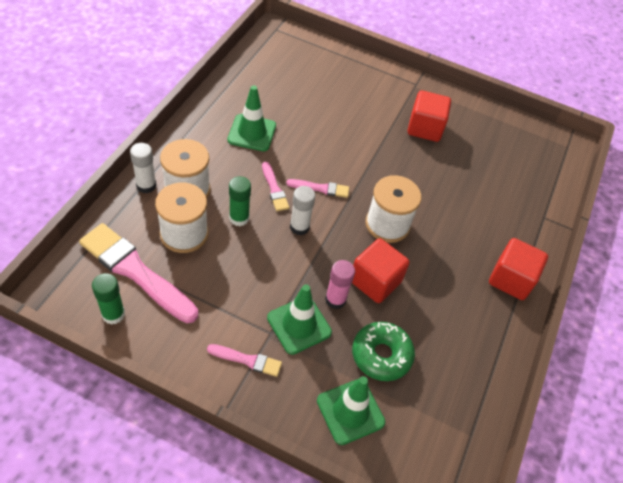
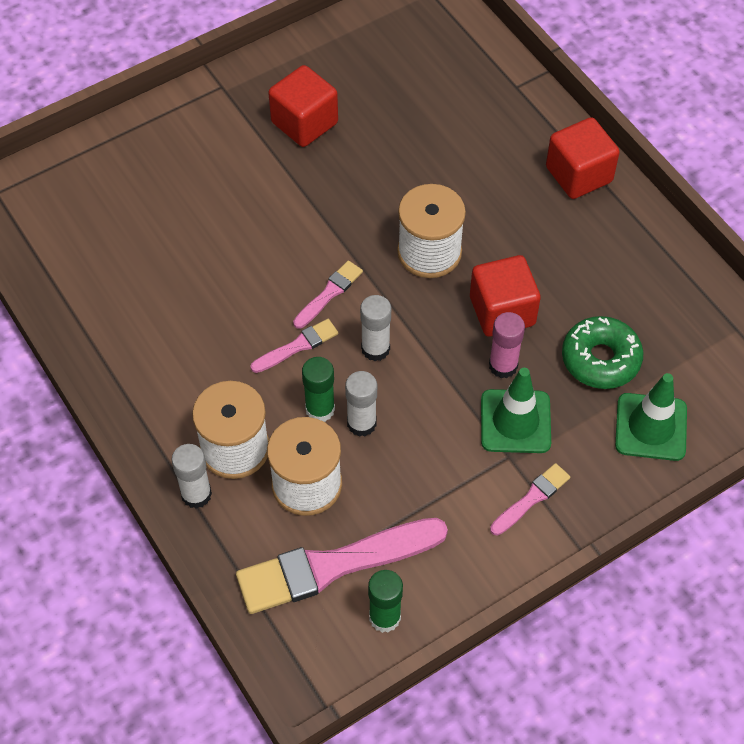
camera: 50 degrees left, 5 degrees up
(243, 242) = (361, 423): none -> white glue stick
(252, 133) = (182, 324): green traffic cone -> none
(274, 189) = (297, 346): pink brush -> pink brush turned 45 degrees counterclockwise

